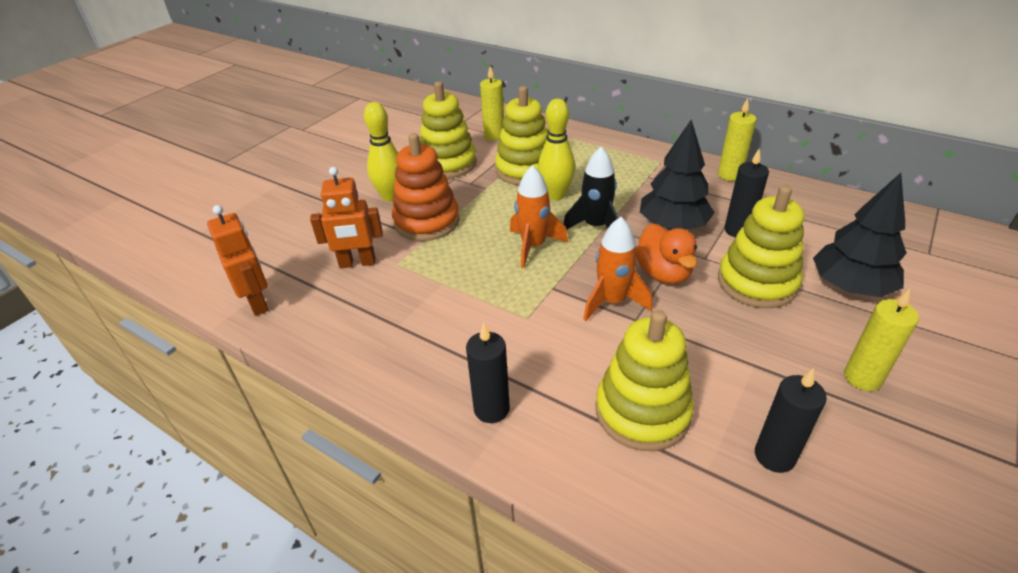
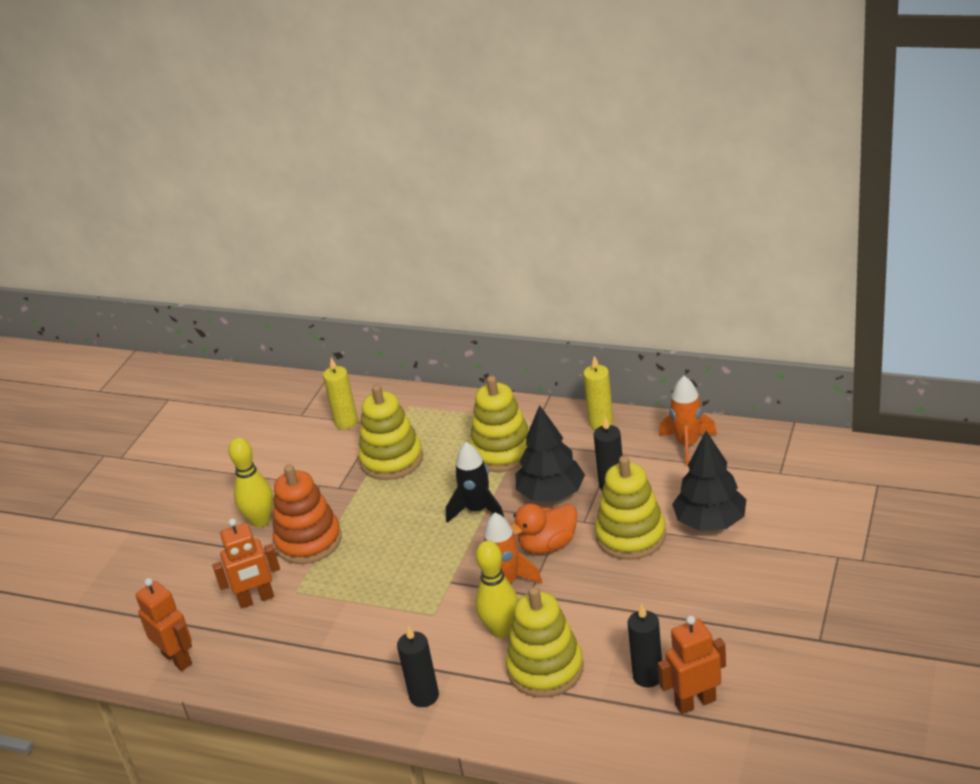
camera: 10 degrees left, 5 degrees down
(448, 164) = (307, 469): yellow stacking toy -> yellow stacking toy (502, 452)
(533, 246) = (422, 544): orange rocket -> orange rocket (687, 445)
(556, 195) = (431, 483): yellow bowling pin -> yellow bowling pin (501, 630)
(663, 273) = (548, 545): orange duck -> orange duck turned 90 degrees clockwise
(842, 512) = (695, 702): none -> orange robot
(862, 378) = (715, 601): yellow candle -> none

